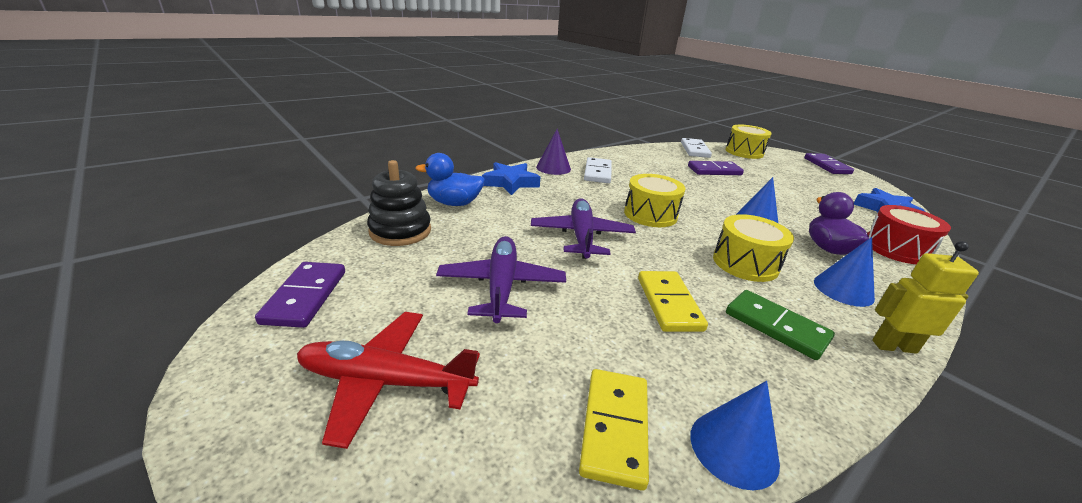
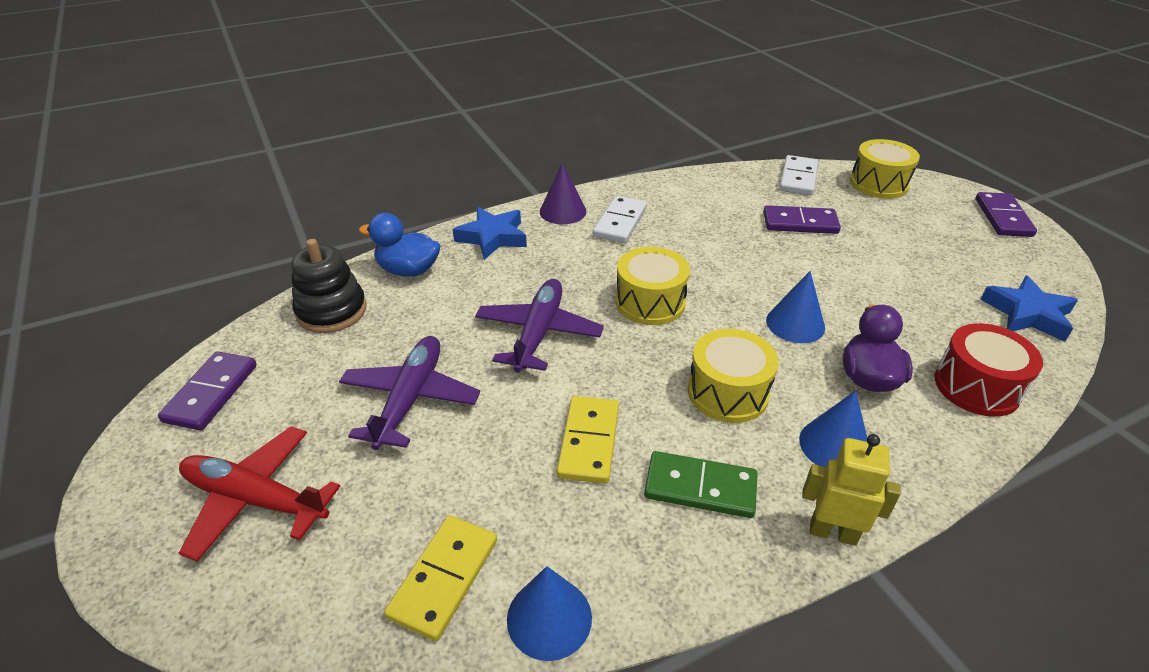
camera: 15 degrees right, 10 degrees up
(776, 326) = (700, 487): green domino -> green domino turned 45 degrees counterclockwise

